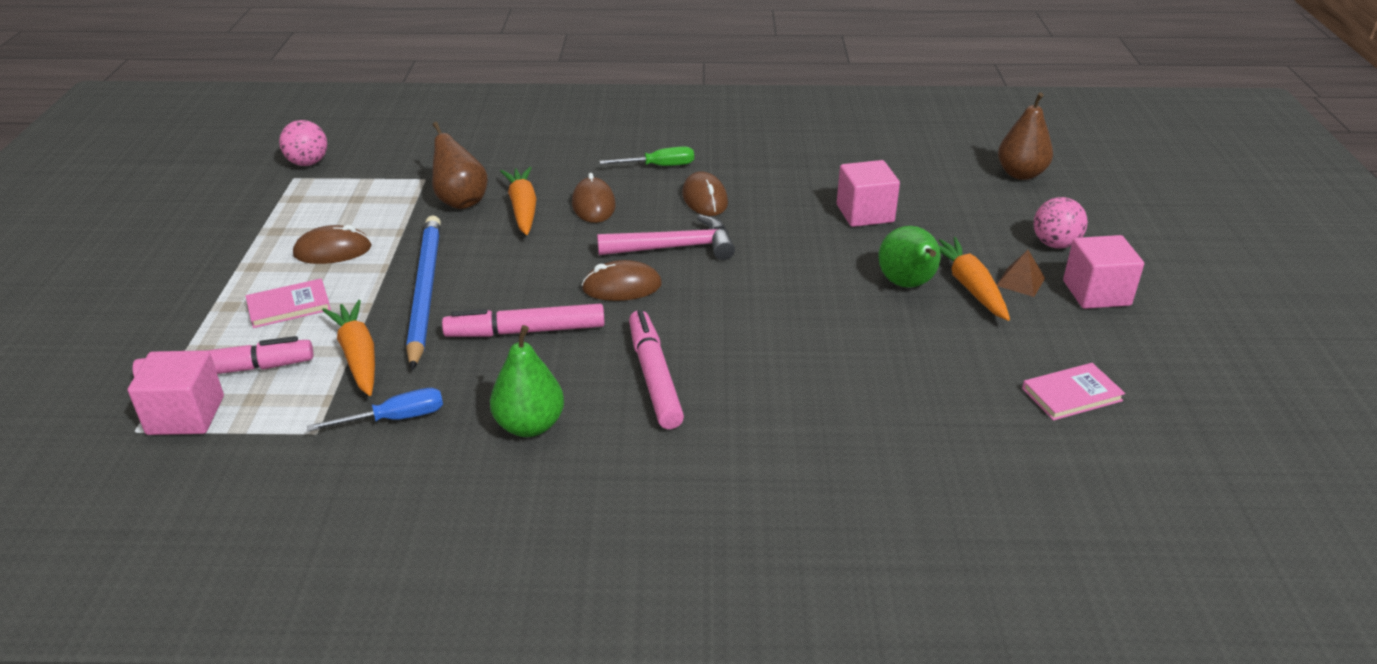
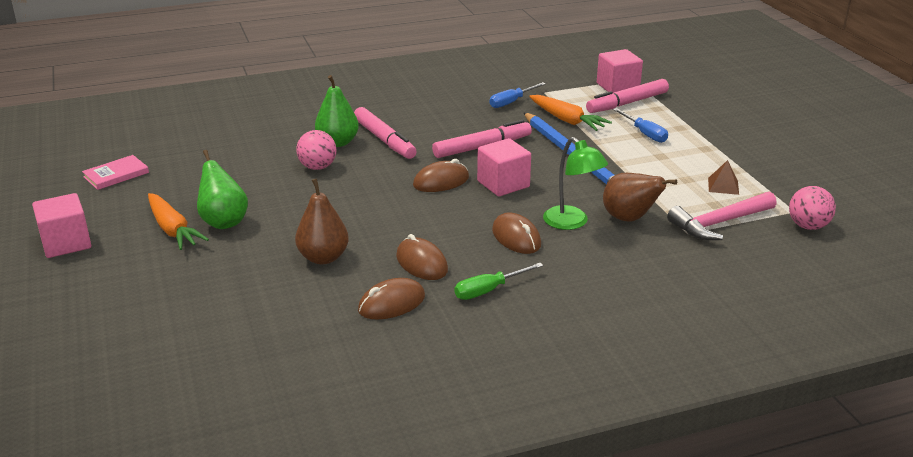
camera: 160 degrees right, 5 degrees down
(289, 306) = (644, 133): pink book -> blue screwdriver
(333, 251) = (670, 166): brown mouse -> brown mouse (391, 303)
(523, 208) = (572, 223): orange carrot -> green lamp
(529, 425) = (438, 111): green pear -> green pear (337, 142)
(674, 247) = (421, 215): pink hammer -> pink hammer (719, 223)
(865, 213) = (265, 278): pink cube -> pink cube (503, 184)
(1020, 282) = (128, 241): brown pyramid -> brown pyramid (723, 186)
(1021, 174) = (90, 364): brown pear -> brown pear (323, 258)
(1055, 244) = (84, 281): pink ball -> pink ball (317, 167)

